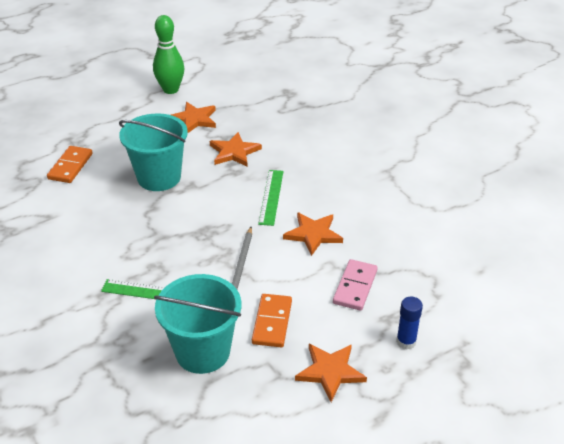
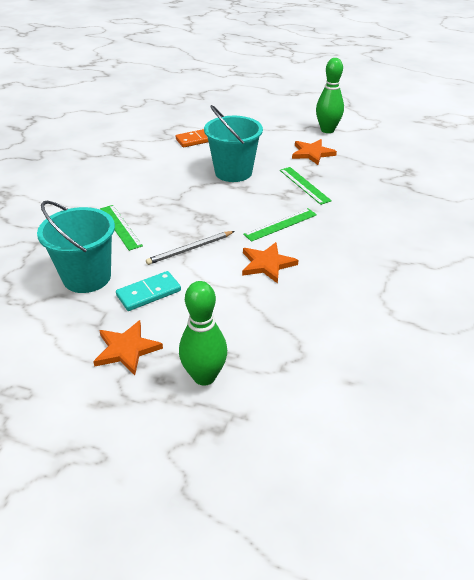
camera: 50 degrees right, 0 degrees up
(234, 152) = (304, 185): orange star -> green ruler
(272, 322) = (148, 293): orange domino -> turquoise domino
(355, 287) = (235, 315): pink domino -> none
(406, 342) = (204, 376): blue glue stick -> green bowling pin

